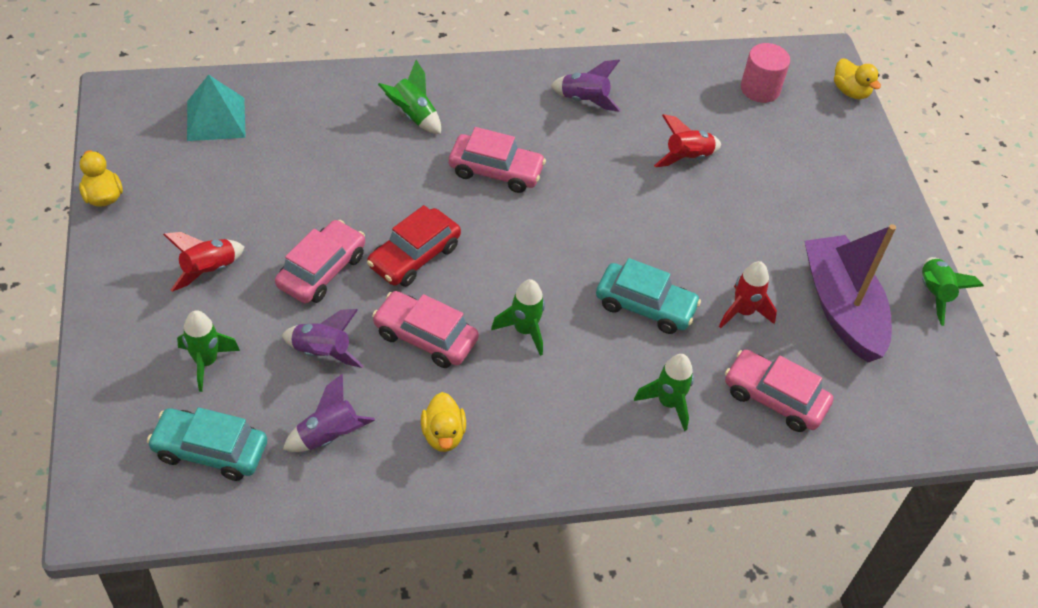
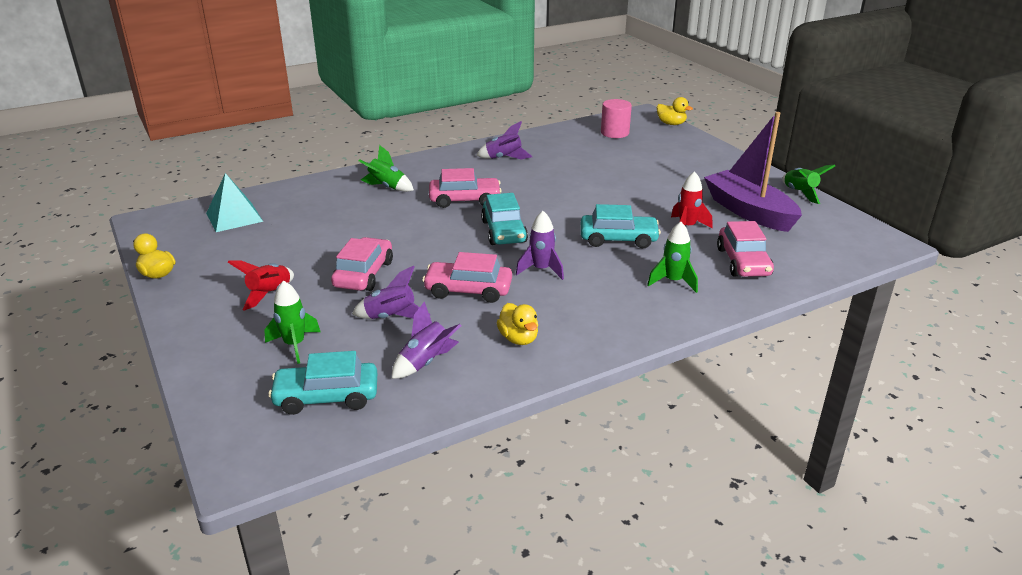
camera: 15 degrees left, 20 degrees down
(414, 256) = (432, 252): red car -> none
(514, 247) = (504, 231): none -> turquoise car
(524, 330) = (541, 270): green rocket -> purple rocket
(687, 158) = (592, 169): red rocket -> none
(774, 398) = (743, 262): pink car -> pink car turned 105 degrees counterclockwise

